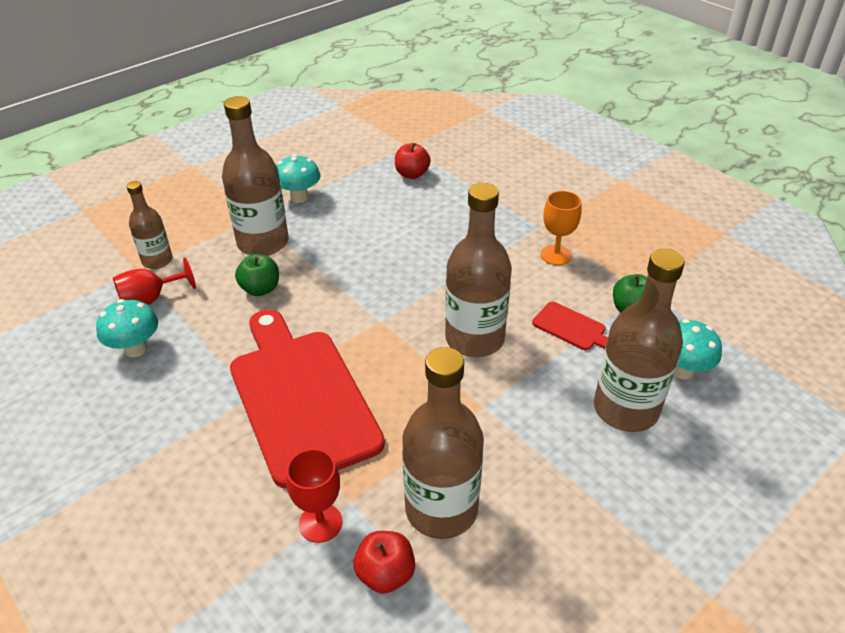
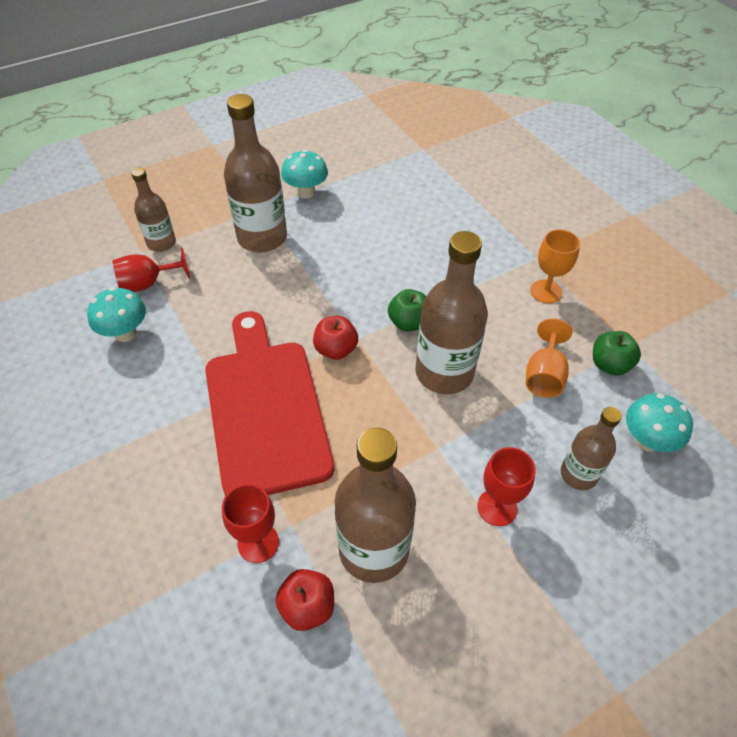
camera: 10 degrees right, 10 degrees up
(260, 289) = (250, 287): green apple -> green apple (408, 323)
(412, 174) = (420, 181): red apple -> red apple (336, 349)
(554, 451) = (497, 507): none -> red goblet
(572, 328) = (544, 375): red cutting board -> orange goblet
(625, 409) = (578, 474): brown bottle -> brown bottle, size x0.57

